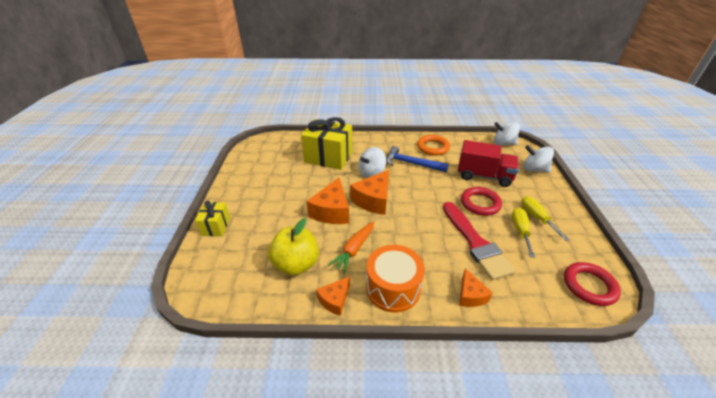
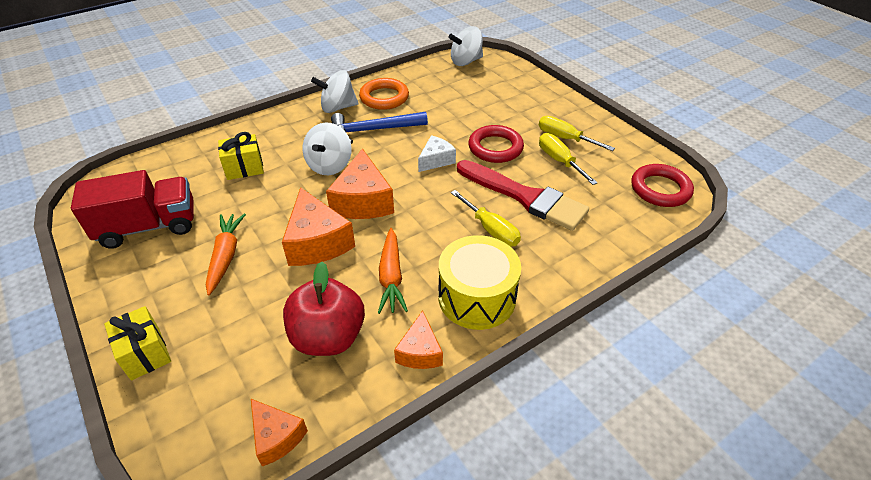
camera: 35 degrees left, 5 degrees up
(284, 197) = (226, 256): none -> orange carrot
(296, 264) = (328, 337): yellow apple -> red apple
(328, 157) = (244, 168): yellow gift -> yellow gift, size x0.53
(393, 288) = (477, 297): orange drum -> yellow drum
(435, 195) = (436, 160): none -> white cheese
(435, 252) = (491, 230): none -> yellow screwdriver
(470, 295) = (564, 259): orange cheese -> orange cheese (276, 437)
(484, 176) = (474, 111): red truck -> red truck (149, 226)
(534, 169) = (522, 82): white spinning top -> white spinning top (338, 107)

